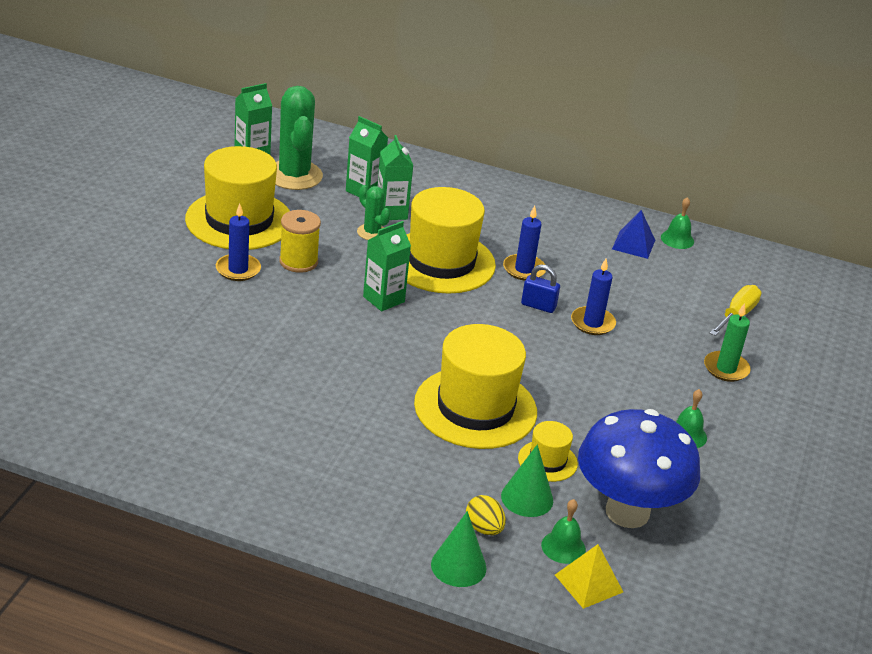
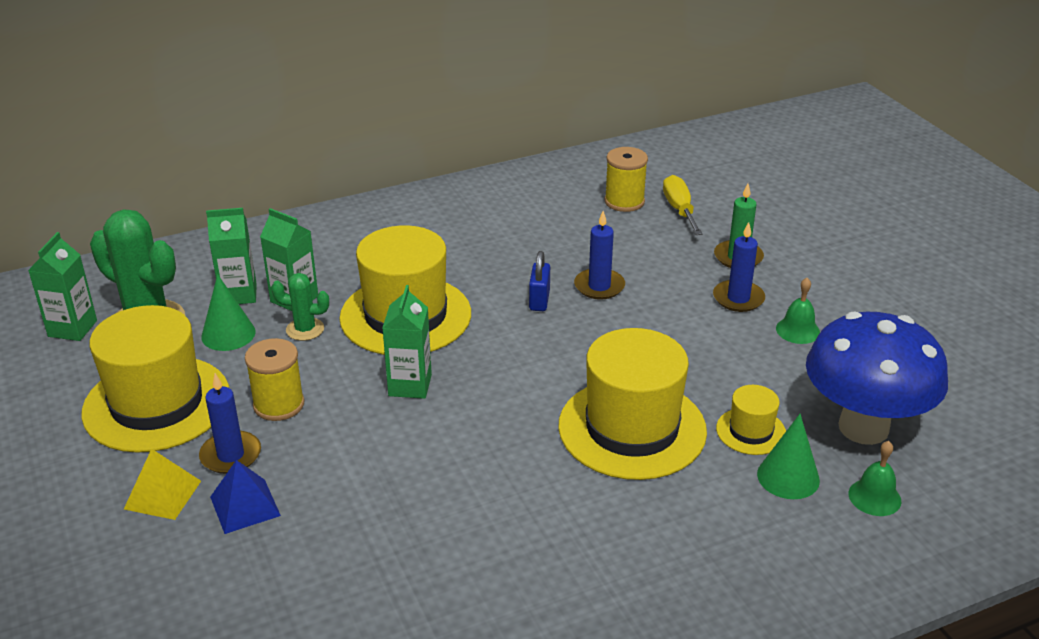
camera: 40 degrees left, 0 degrees up
(458, 566) = (841, 586): green cone -> green cone (228, 334)
(484, 528) = (803, 533): yellow egg -> none
(524, 269) = (481, 276): blue candle -> blue candle (738, 298)
(538, 306) = (539, 300): blue padlock -> blue padlock turned 60 degrees counterclockwise
(588, 583) = (936, 512): yellow pyramid -> yellow pyramid (162, 495)
(633, 244) = (527, 200): blue pyramid -> blue pyramid (245, 506)
(677, 239) = (550, 176): green bell -> none
(704, 286) = (624, 201): none -> yellow spool

